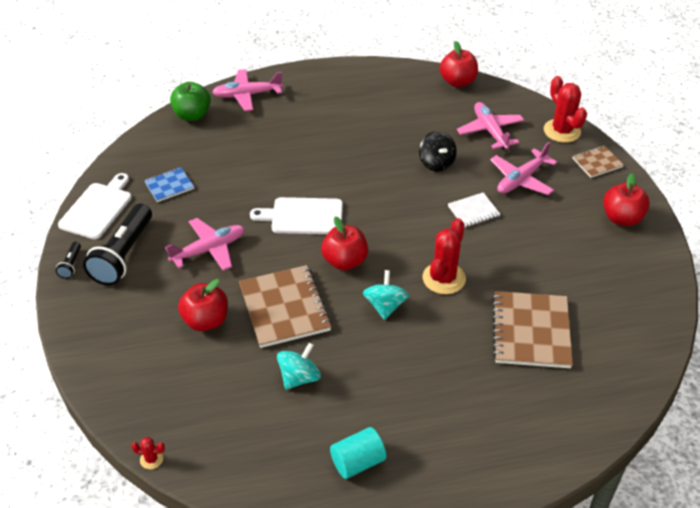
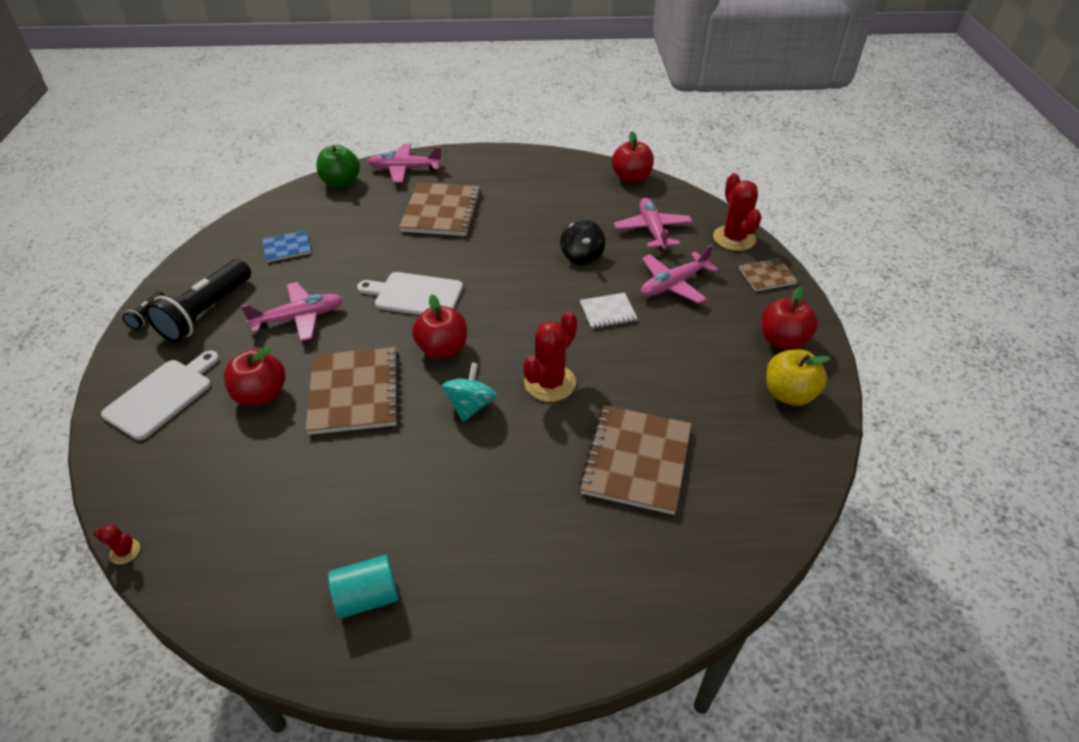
camera: 10 degrees right, 0 degrees up
(98, 208) = (203, 262): white cutting board -> white cutting board (162, 396)
(297, 134) = (441, 212): none -> brown notebook
(299, 377) = (339, 476): turquoise spinning top -> none
(636, 262) = (789, 394): none -> yellow apple

